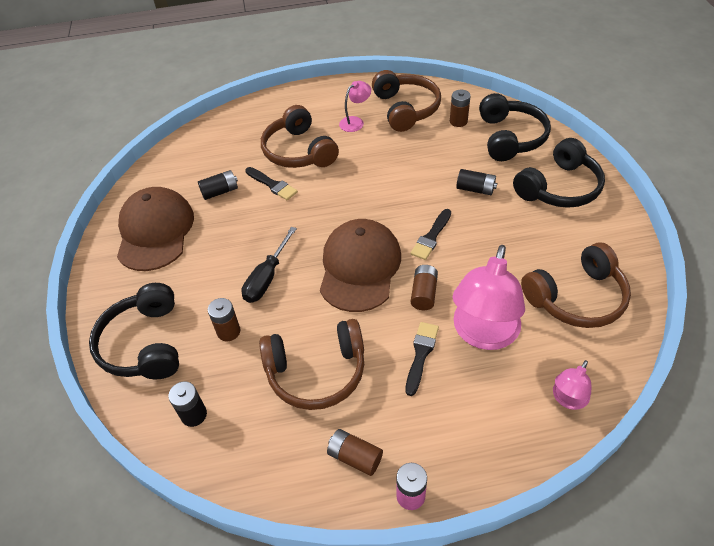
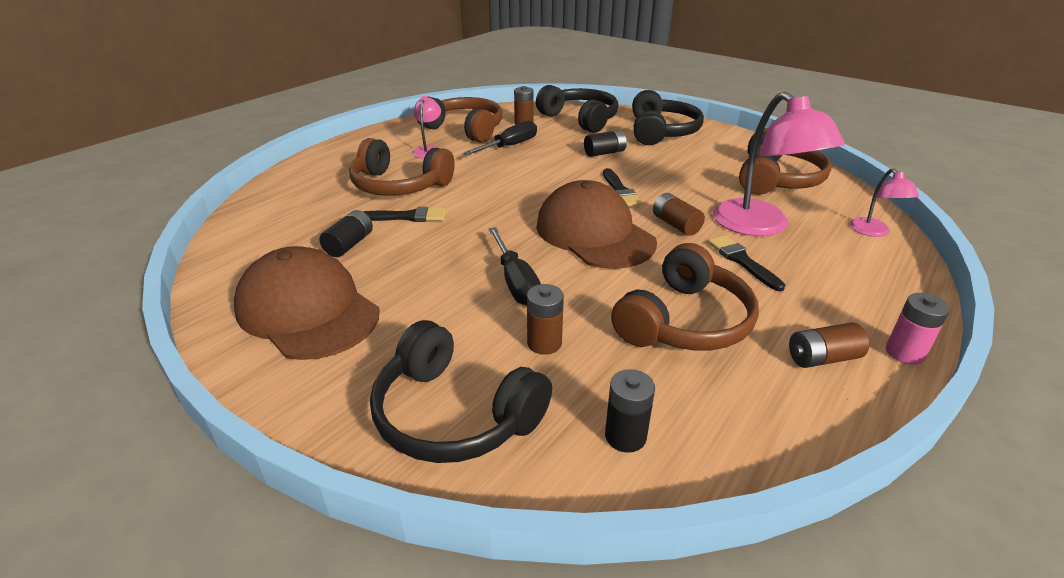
camera: 45 degrees left, 15 degrees down
(414, 145) = (509, 146): none -> black screwdriver

